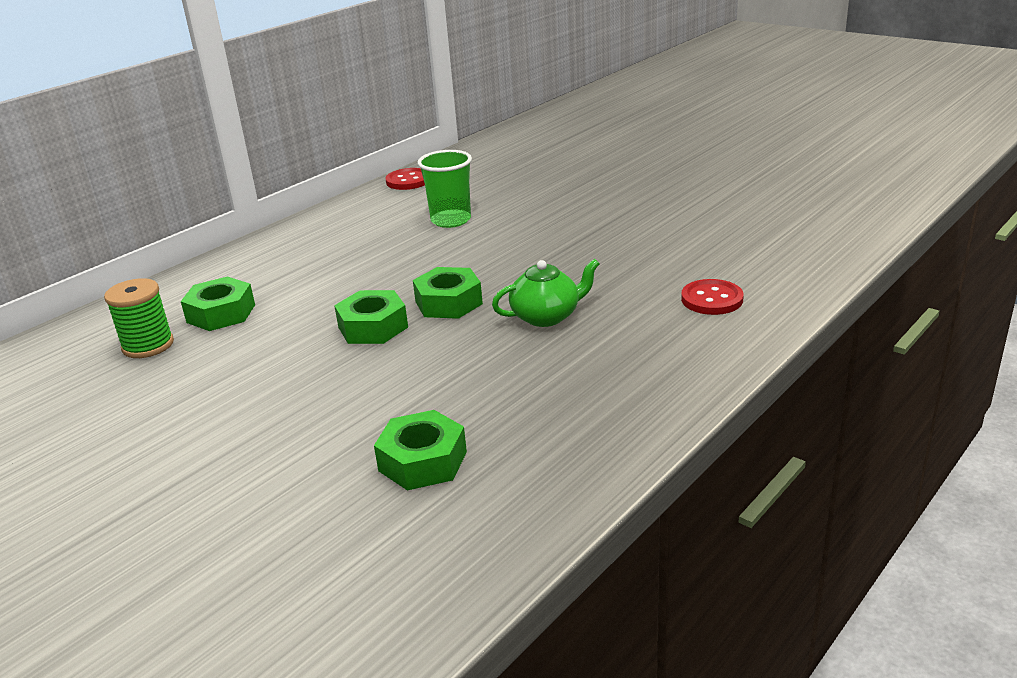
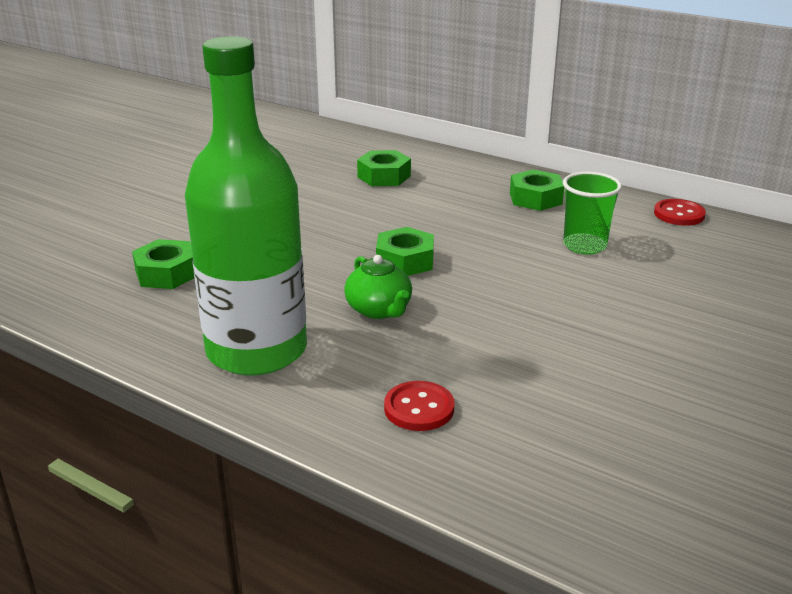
camera: 80 degrees right, 0 degrees up
(148, 345) = (337, 162): green spool -> none
(373, 327) = (361, 234): green nut -> green nut (535, 198)
(617, 382) = (257, 350): none -> green bottle

